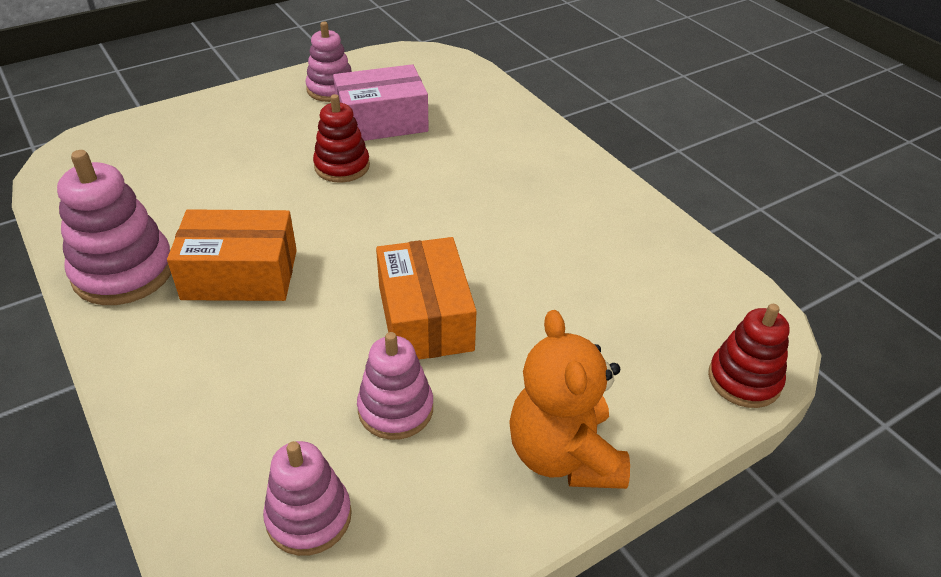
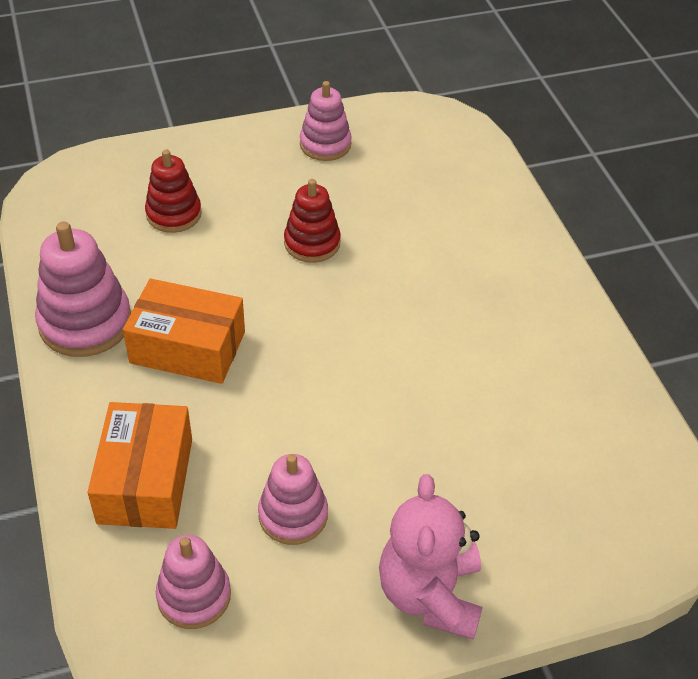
camera: 15 degrees right, 5 degrees up
(382, 121) = (367, 195): pink box -> none
(425, 318) = (345, 429): orange box -> orange box (145, 480)
(564, 455) = (430, 594): orange teddy bear -> pink teddy bear
(744, 380) = (631, 562): red stacking toy -> red stacking toy (174, 214)

